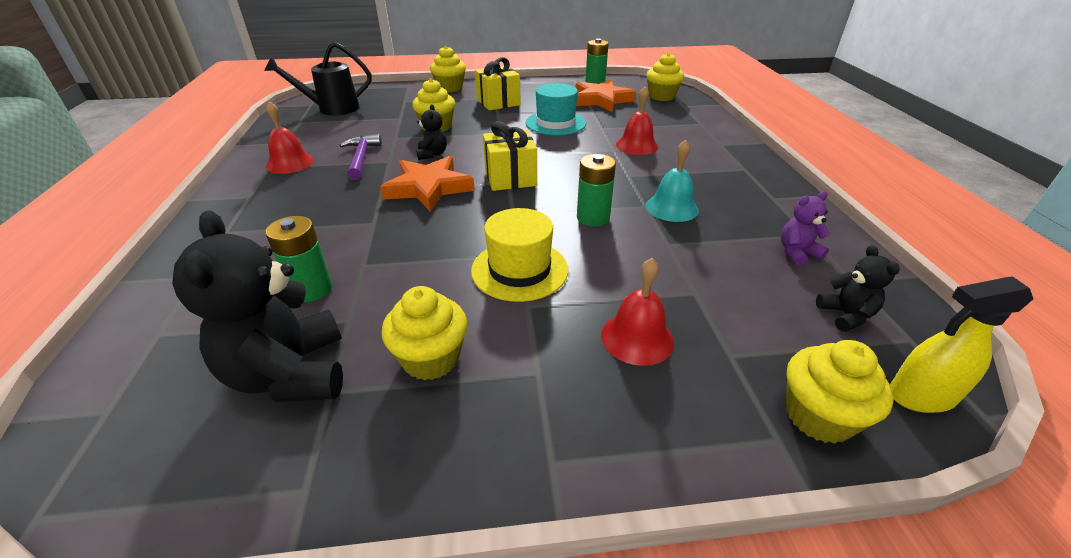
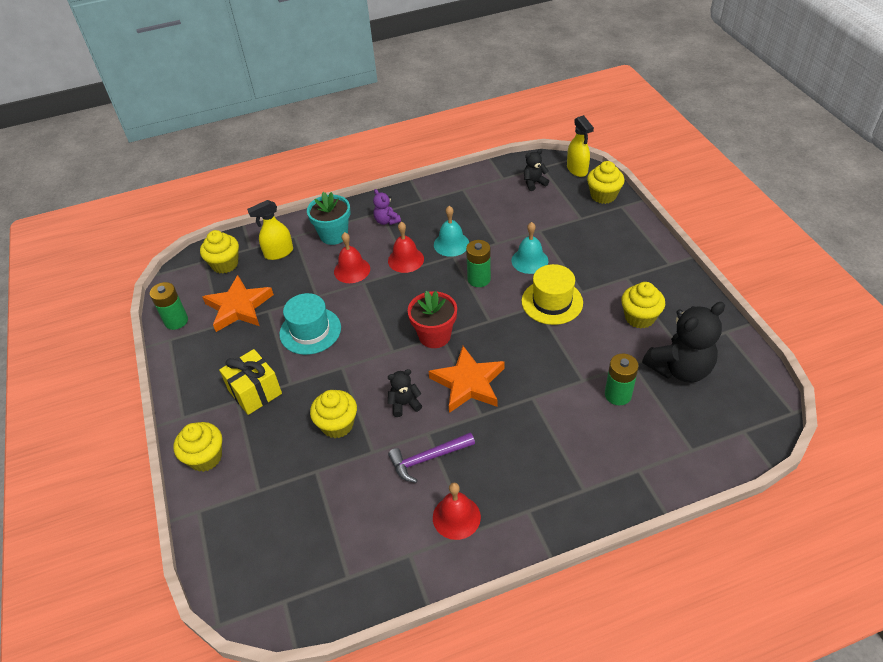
camera: 100 degrees left, 10 degrees up
(332, 109) = (297, 562): black watering can -> none
(510, 178) = (434, 336): yellow gift -> red flower pot
(619, 267) = (529, 260): none -> turquoise bell
(637, 338) = (585, 248): red bell -> red bell (406, 260)
(673, 116) = (278, 253): none -> yellow spray bottle
(699, 141) = (334, 235): none -> turquoise flower pot
(797, 253) = (485, 194): purple teddy bear -> purple teddy bear (386, 221)

